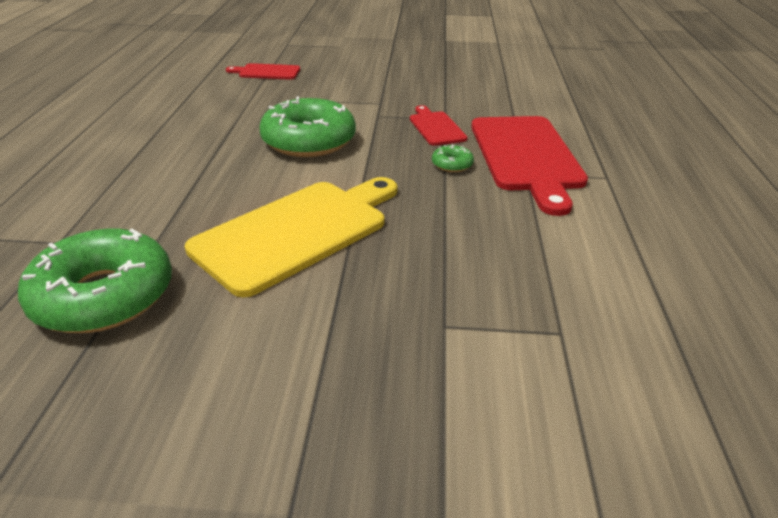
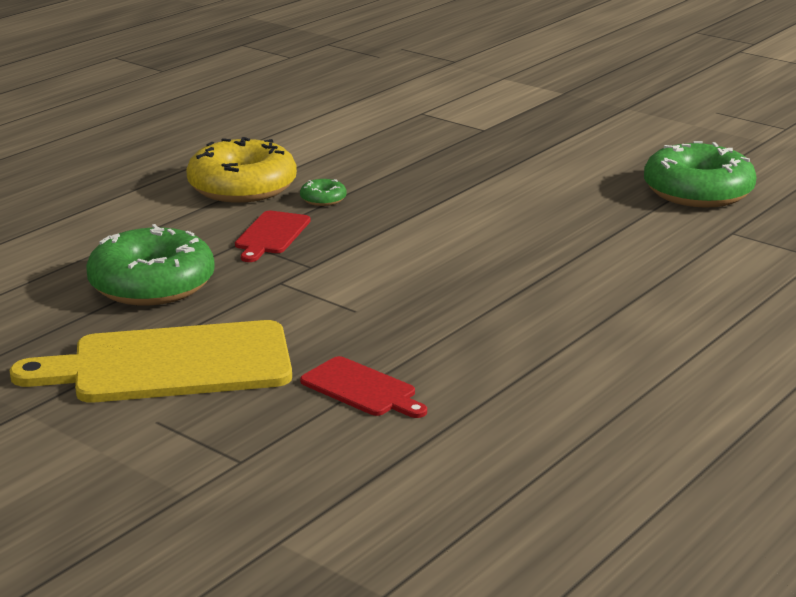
camera: 145 degrees left, 10 degrees down
(297, 232) = (527, 190): yellow cutting board -> yellow cutting board (171, 365)
(309, 141) = (431, 258): green donut -> green donut (152, 284)
(526, 156) = (242, 187): red cutting board -> yellow donut

